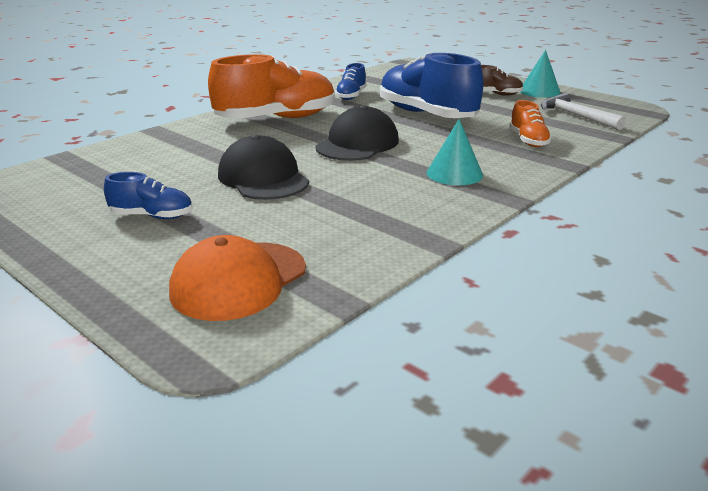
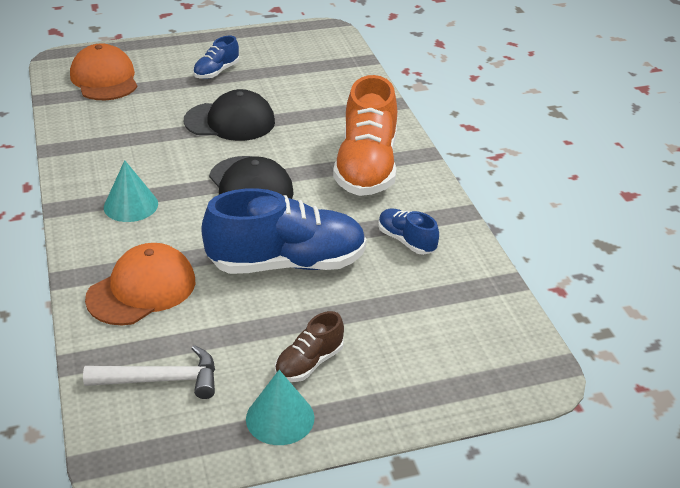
camera: 120 degrees right, 10 degrees up
(528, 141) = (141, 289): orange shoe -> orange cap

